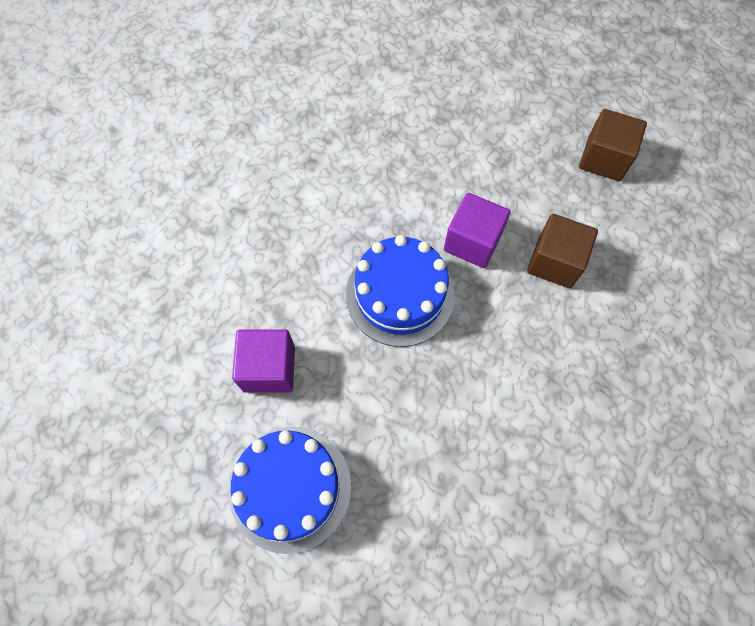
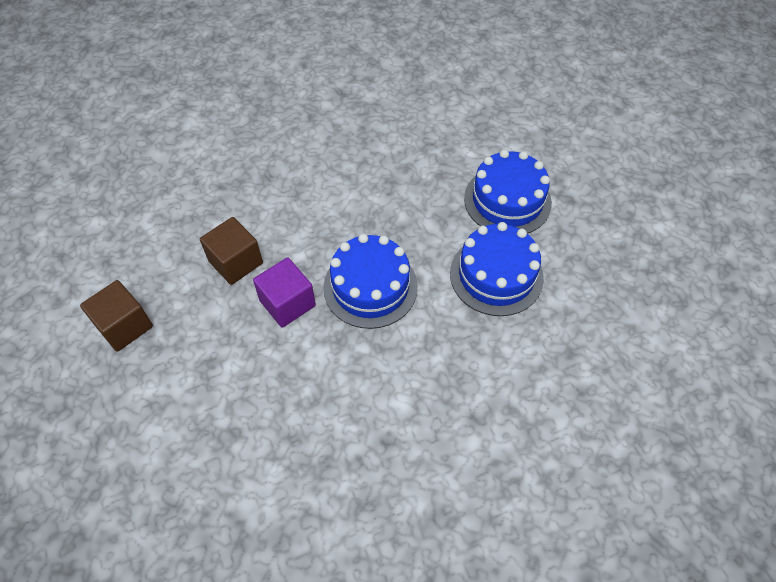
camera: 155 degrees left, 10 degrees down
(269, 368) = (496, 275): purple cube -> blue cake

